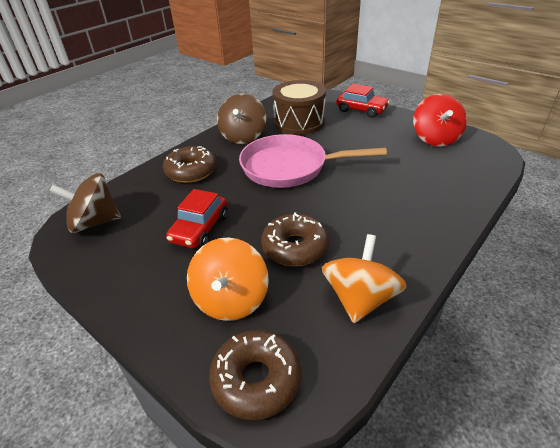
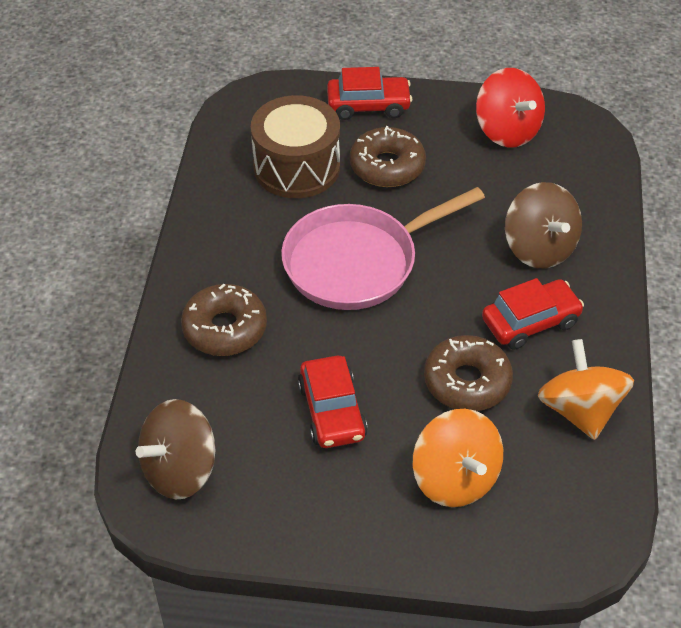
camera: 35 degrees left, 10 degrees up
(243, 136) = (237, 230): brown spinning top -> brown spinning top (539, 248)
(256, 379) = (550, 540): brown donut -> brown donut (387, 166)
(369, 232) = (530, 322): none -> red car

